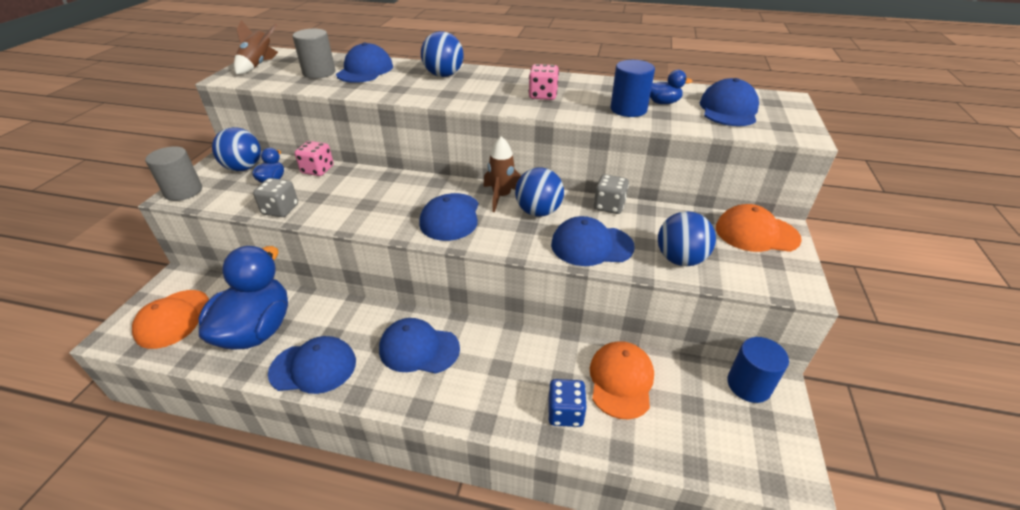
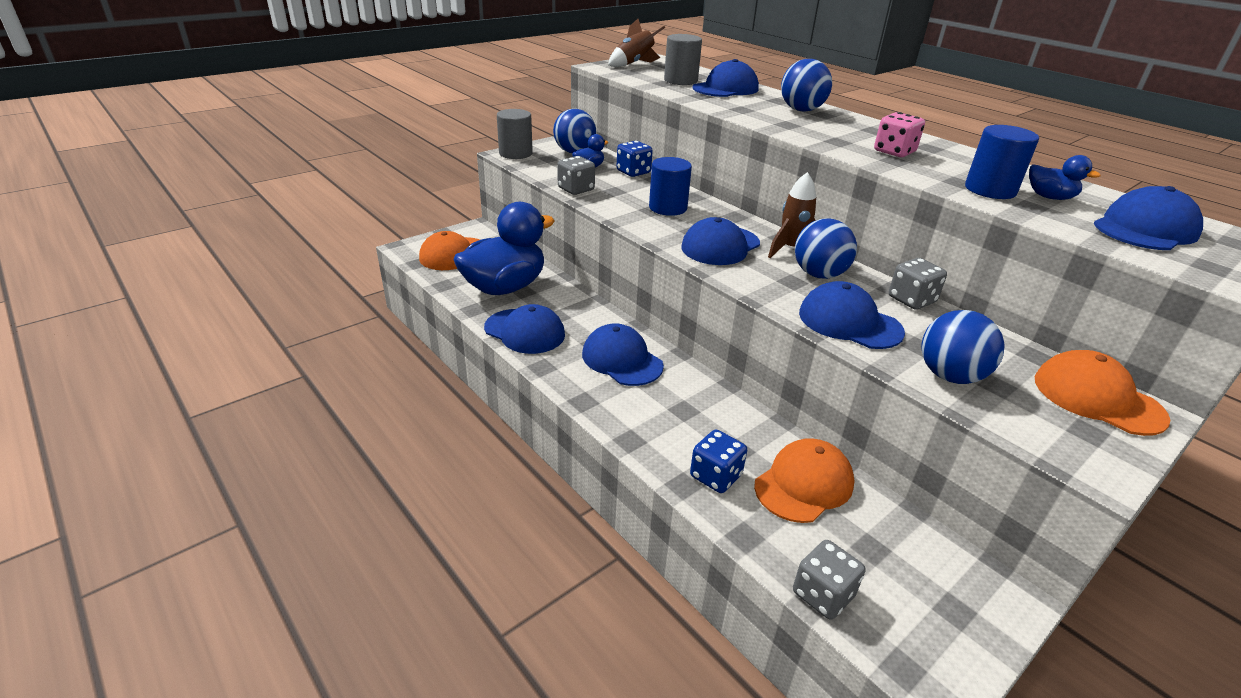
camera: 35 degrees right, 5 degrees down
(317, 170) = (633, 172): pink dice -> blue dice
(697, 462) = (823, 594): none -> grey dice
(748, 385) = (969, 573): blue cylinder -> blue cylinder (668, 208)

